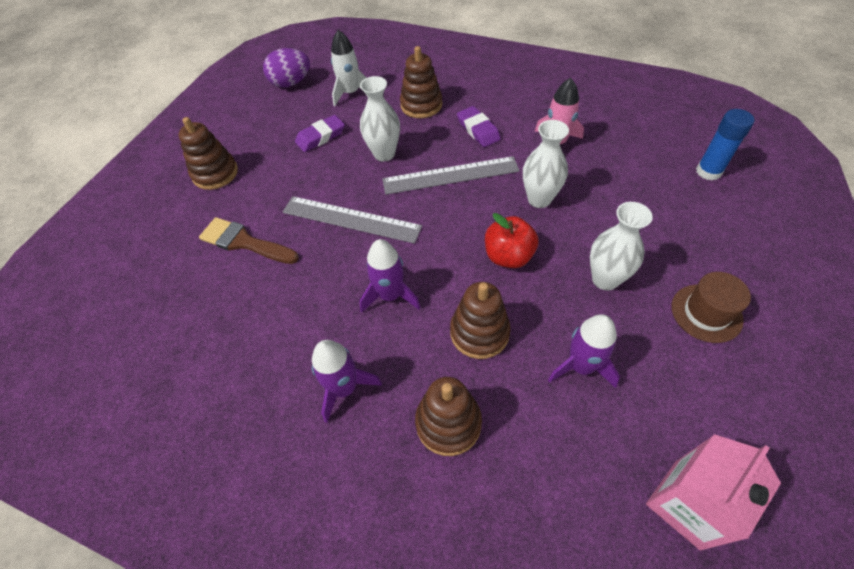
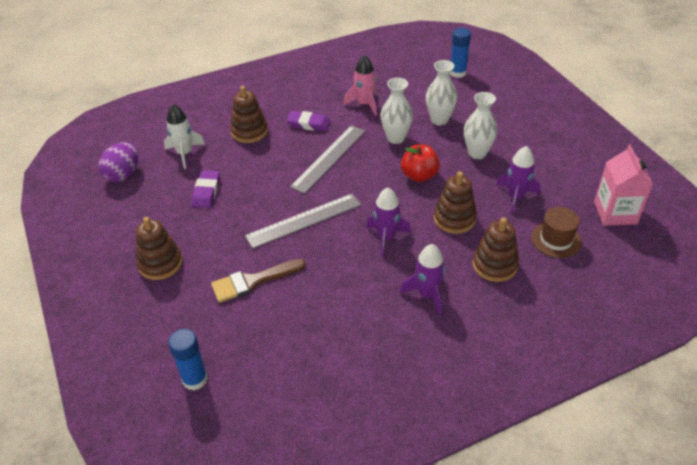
camera: 50 degrees left, 10 degrees down
(105, 289) = (195, 379): none -> blue glue stick
(384, 154) = (268, 173): white vase -> white vase (439, 120)
(706, 313) = (534, 137): brown hat -> brown hat (556, 239)

